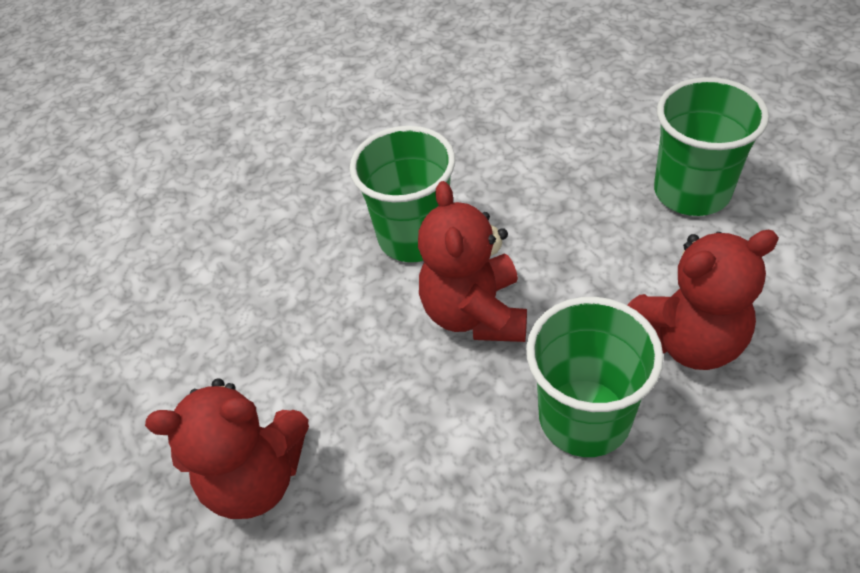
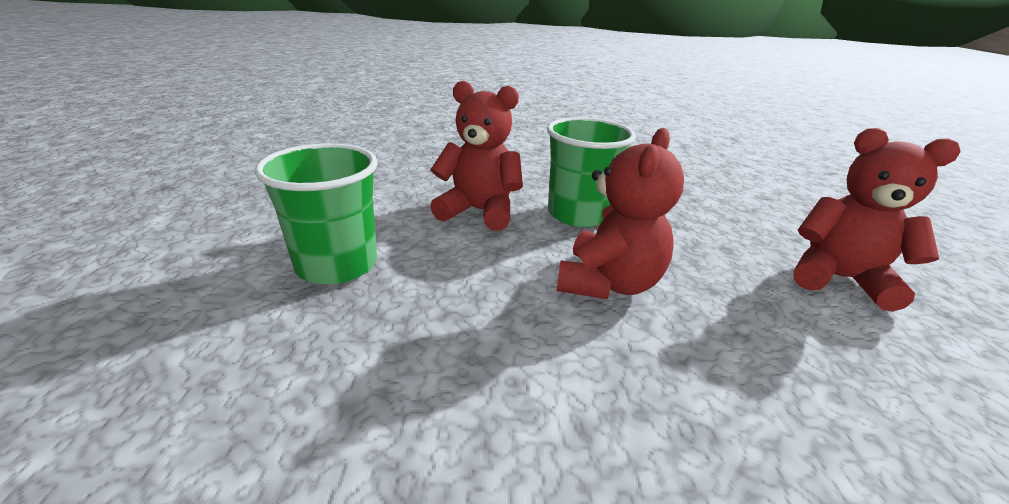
camera: 155 degrees left, 20 degrees down
(415, 236) = (628, 375): green cup -> none

